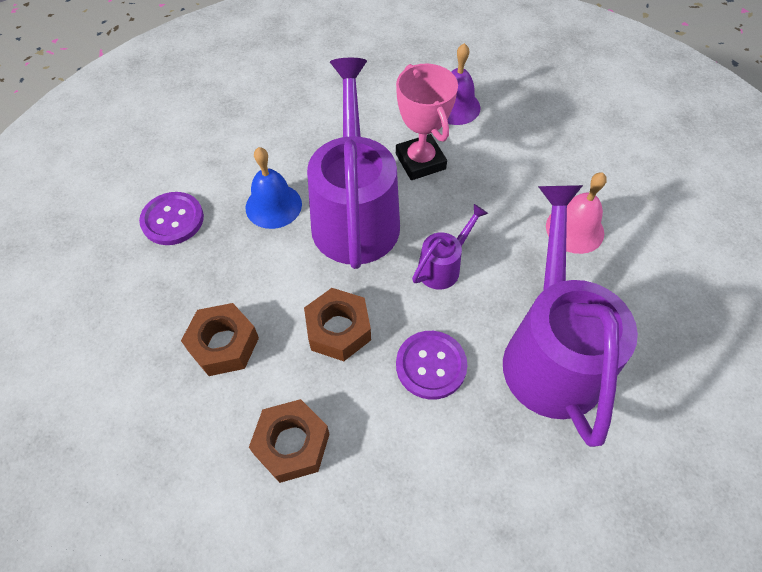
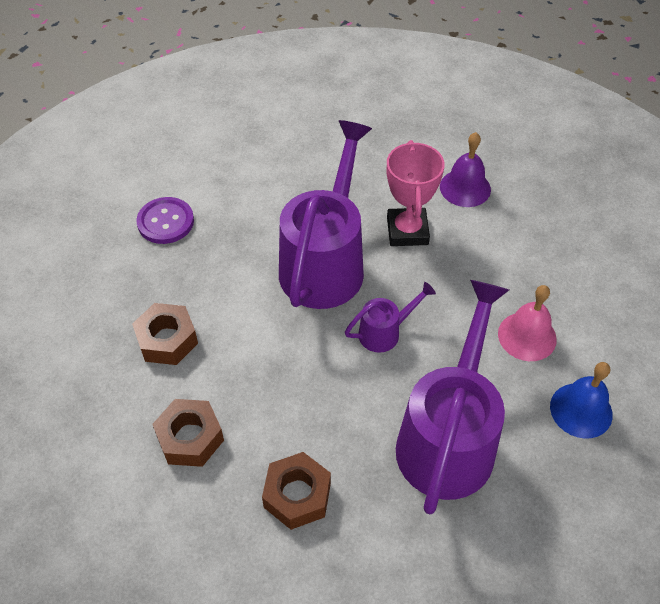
camera: 20 degrees right, 5 degrees down
(273, 205) = (256, 234): blue bell -> blue bell (581, 410)
(338, 329) = (267, 358): brown nut -> brown nut (297, 495)
(431, 365) = (334, 413): purple button -> none

